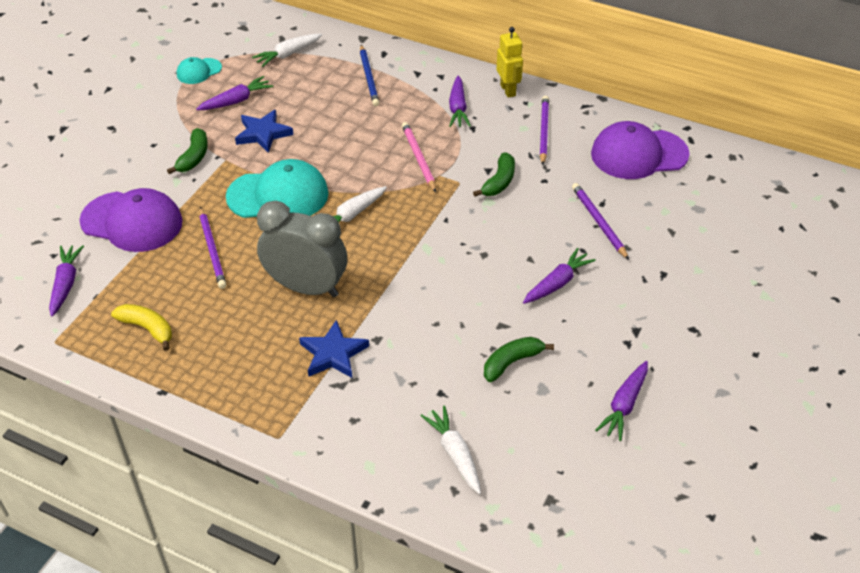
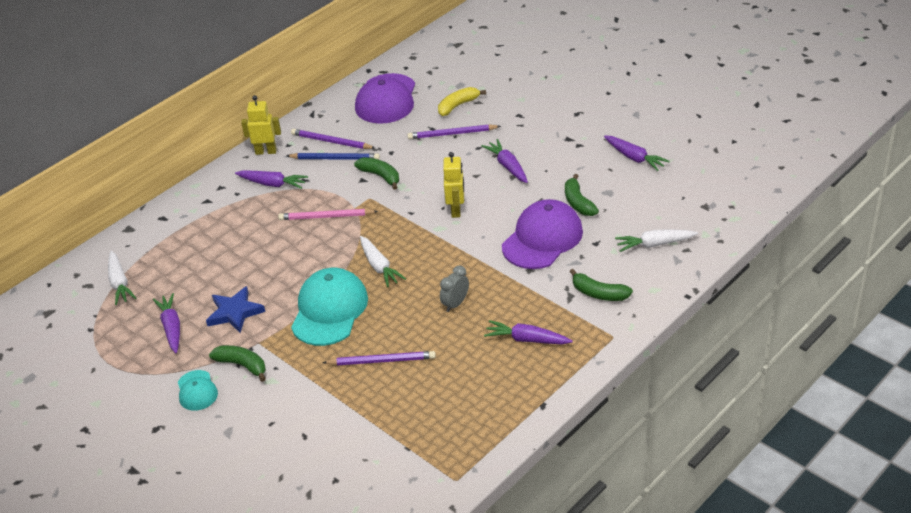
camera: 70 degrees left, 5 degrees down
(66, 284) = (382, 470): purple carrot -> purple carrot (527, 339)
(132, 222) = (315, 417): purple cap -> purple cap (542, 238)
(147, 329) = (464, 411): yellow banana -> yellow banana (458, 105)
(199, 71) = (103, 352): turquoise cap -> turquoise cap (197, 391)
(306, 287) = (455, 304): grey clock -> grey clock, size x0.46
(333, 354) = (536, 296): blue star -> none
(350, 411) = (598, 293): none -> green banana
(369, 77) = (193, 232): blue pencil -> blue pencil (335, 158)
(461, 255) = (456, 210): none -> yellow robot

